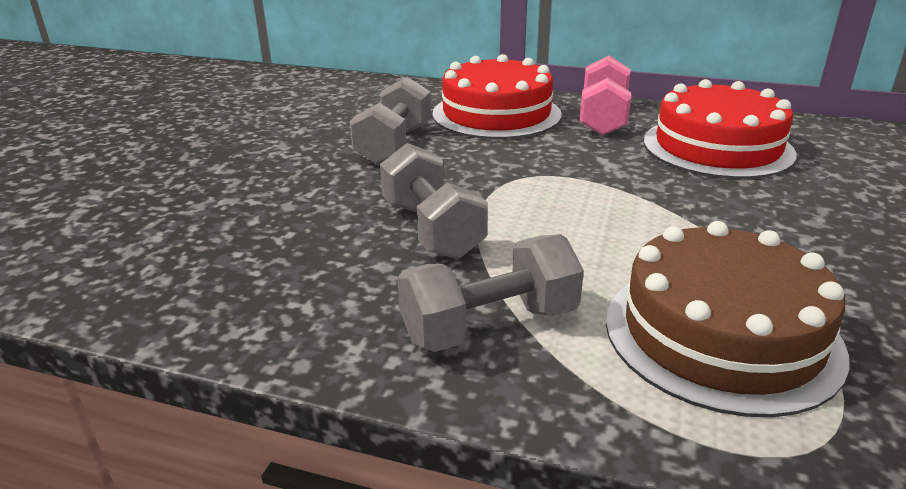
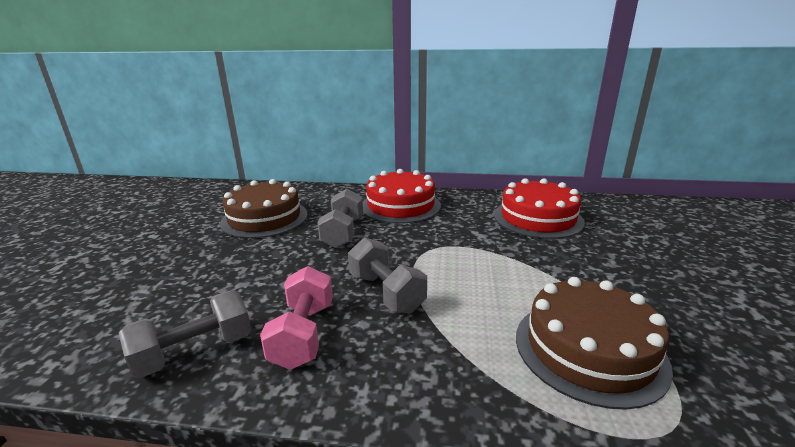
camera: 10 degrees left, 5 degrees down
(284, 117) = (264, 218): none -> brown cake
(490, 325) = (446, 362): grey dumbbell -> grey dumbbell (195, 352)
(603, 118) = (465, 204): pink dumbbell -> pink dumbbell (303, 334)

